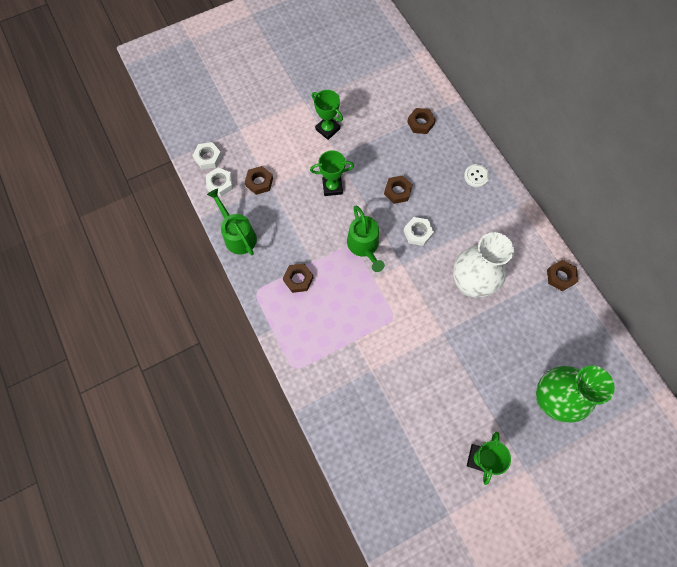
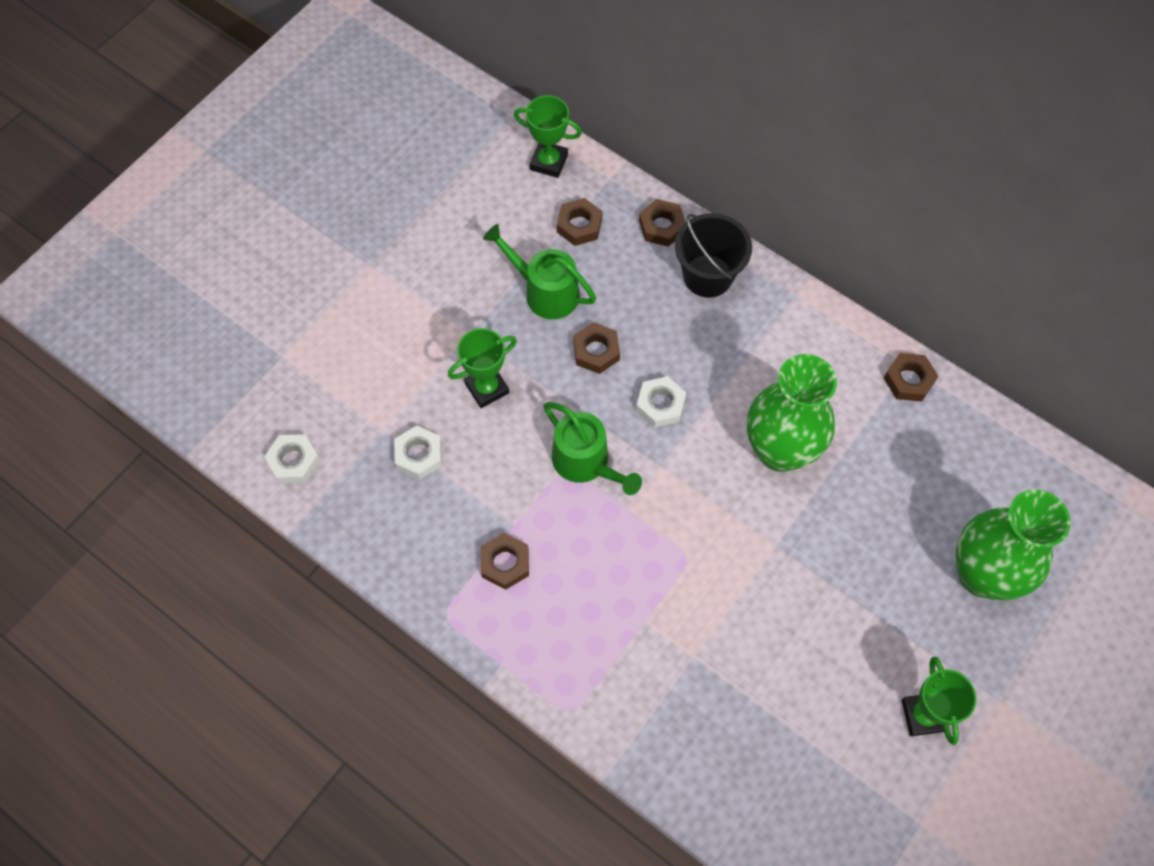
camera: 25 degrees left, 5 degrees down
(208, 158) = (251, 426): white nut -> white nut (419, 455)
(238, 235) = (367, 534): green watering can -> green watering can (544, 291)
(259, 182) = (360, 431): brown nut -> brown nut (662, 226)
(327, 129) = (432, 296): green trophy -> green trophy (549, 162)
(470, 284) = (780, 450): white vase -> green vase
(476, 176) = (707, 276): white button -> black bucket

